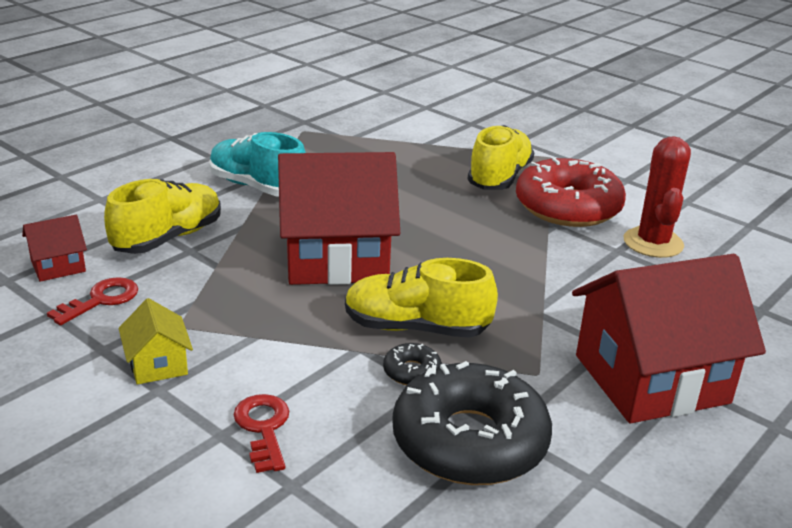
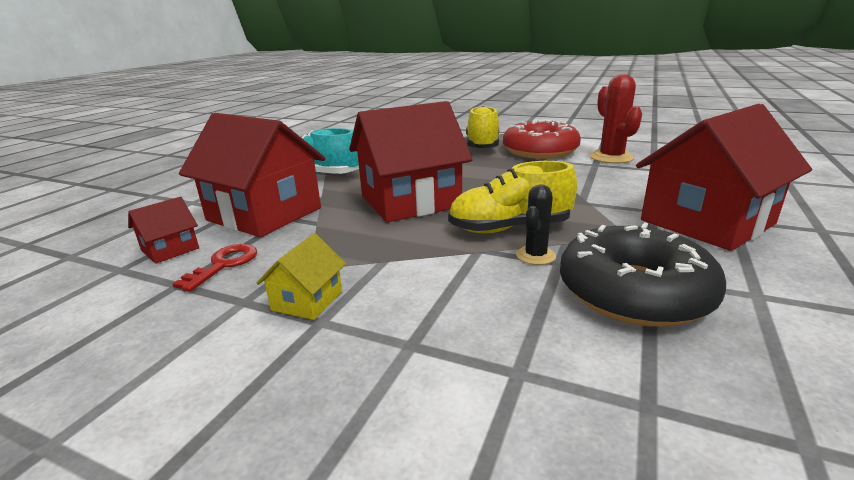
camera: 15 degrees left, 5 degrees down
(158, 364) = (307, 301): yellow house -> yellow house turned 60 degrees clockwise
(168, 238) = (264, 214): yellow shoe -> red house
(263, 428) = (448, 328): red key -> none
(412, 372) = (535, 255): black donut -> black cactus

